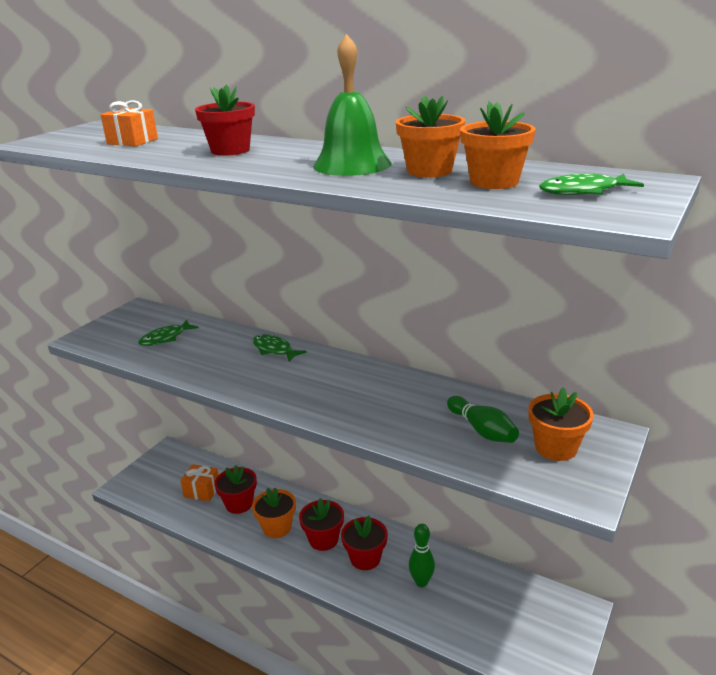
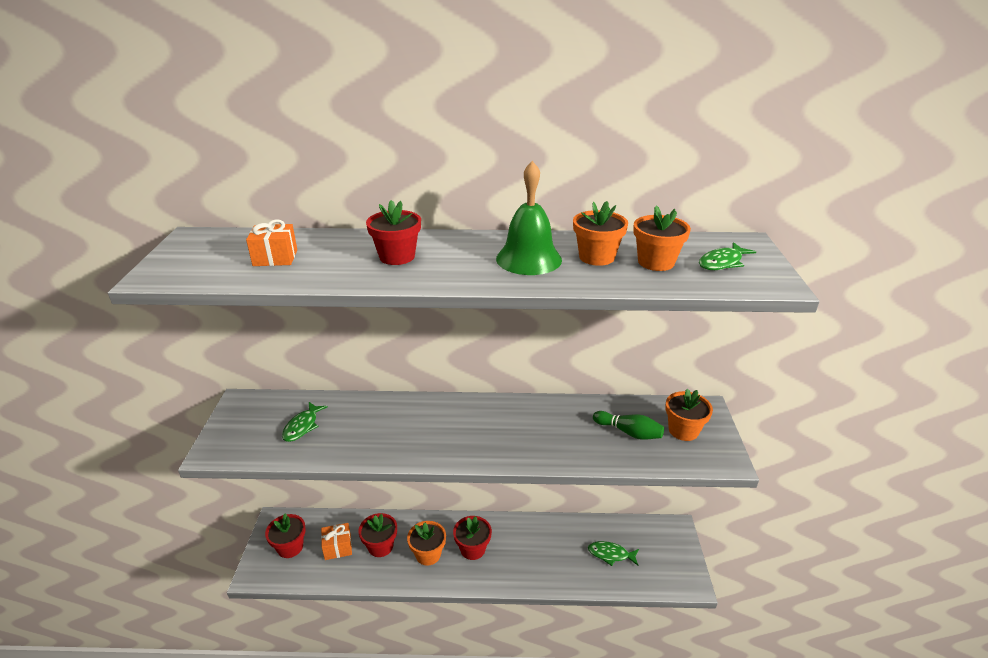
camera: 30 degrees left, 5 degrees up
(274, 350) = (415, 409): green fish -> green fish (610, 554)
(365, 558) = (514, 551): red flower pot -> red flower pot (290, 547)
(421, 582) = (566, 552): green bowling pin -> none

